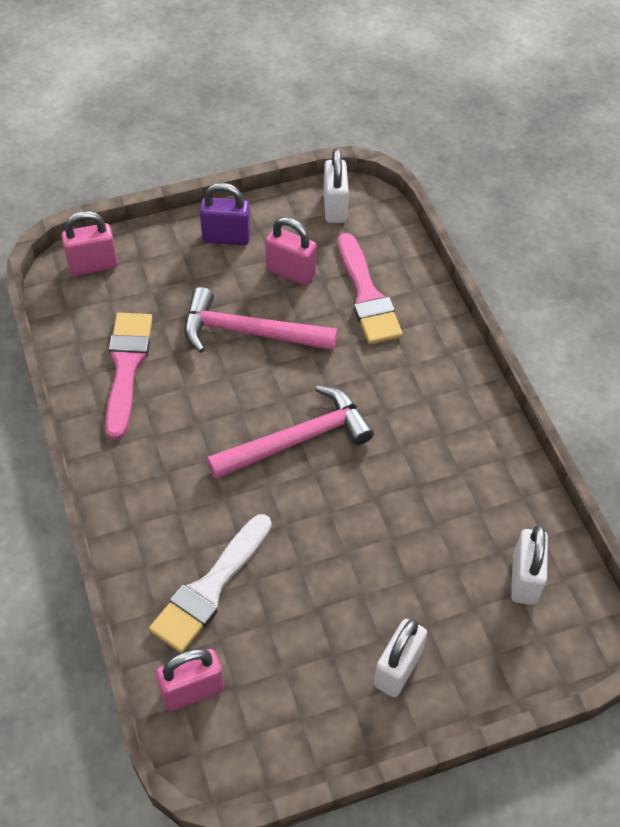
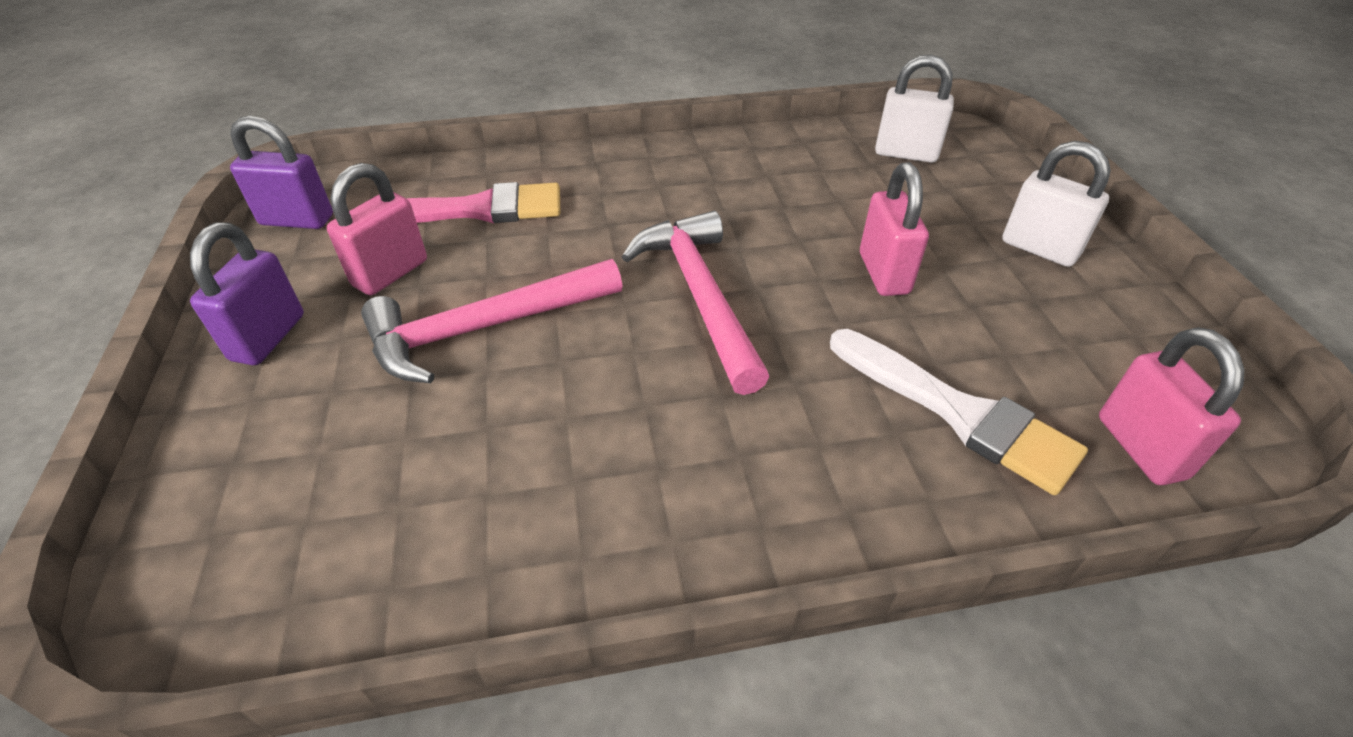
camera: 80 degrees left, 10 degrees down
(93, 265) = (192, 548): pink padlock -> pink padlock (883, 273)
(126, 367) = (491, 500): pink brush -> none
(249, 332) = (484, 328): pink hammer -> pink hammer turned 45 degrees clockwise
(335, 207) = (297, 220): white padlock -> purple padlock

